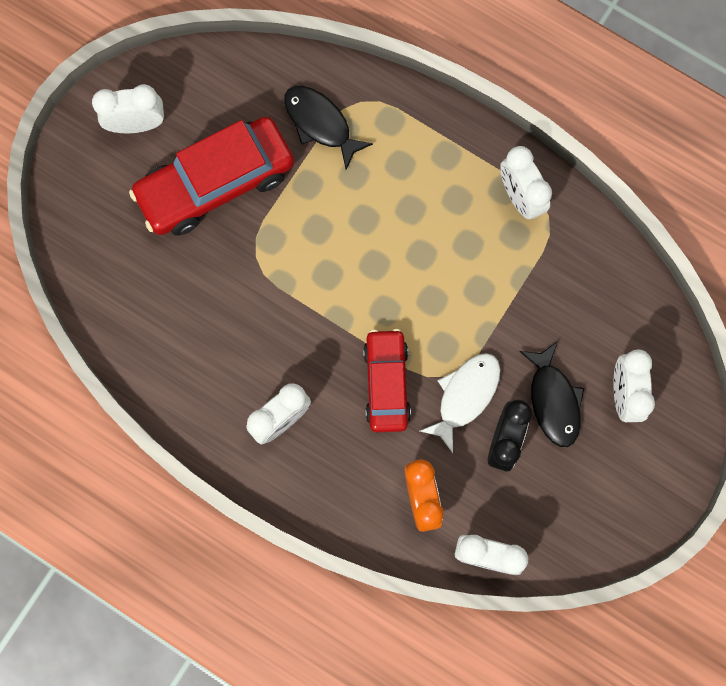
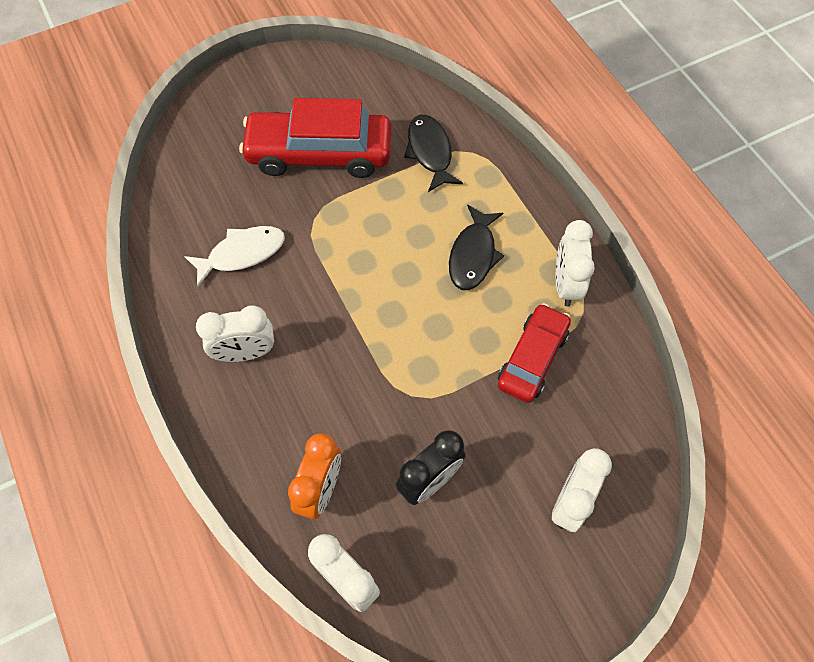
camera: 30 degrees right, 15 degrees down
(137, 124) = (289, 88): white clock -> none
(386, 383) = (354, 372): red car -> red car (532, 358)
(465, 396) = (417, 421): white fish -> white fish (242, 254)
(553, 400) = (497, 471): black fish -> black fish (473, 255)

